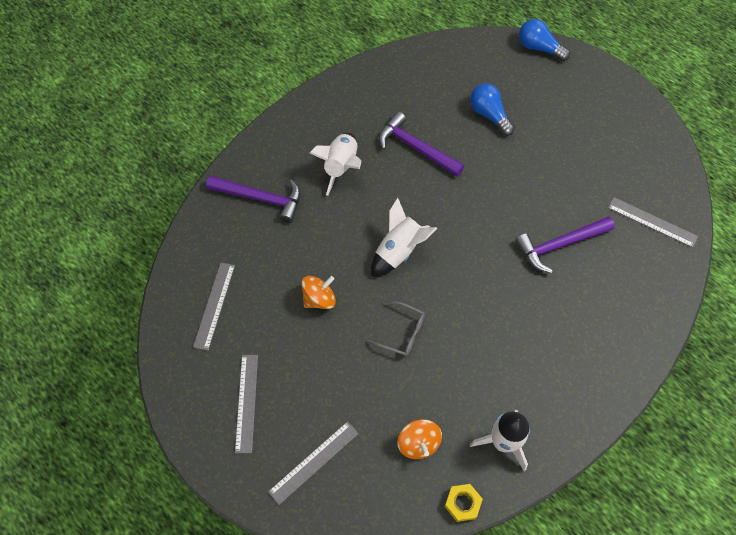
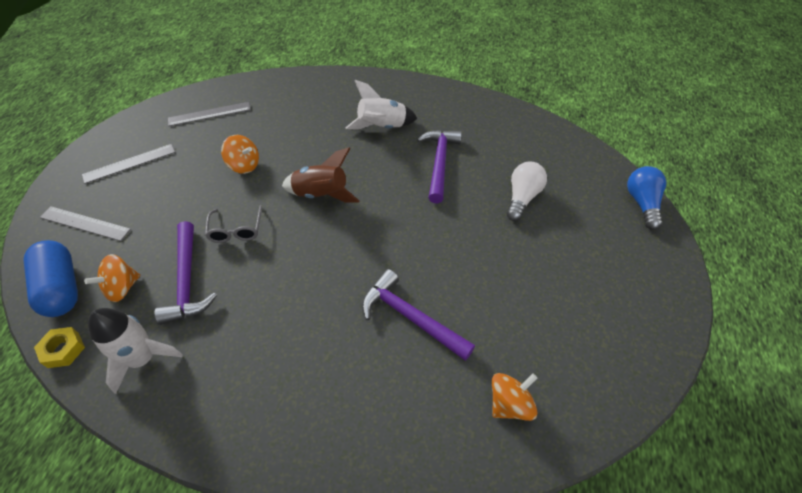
camera: 60 degrees right, 10 degrees down
(261, 199) = (319, 99): purple hammer -> purple hammer (187, 281)
(389, 496) = (61, 288): none -> blue capsule
(399, 251) = (321, 195): white rocket -> brown rocket
(489, 115) = (522, 198): blue light bulb -> white light bulb
(652, 222) = (510, 403): grey ruler -> orange spinning top

